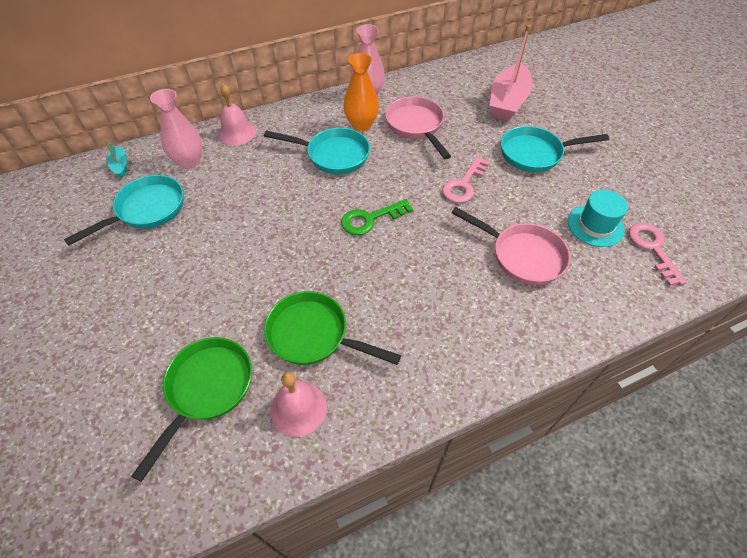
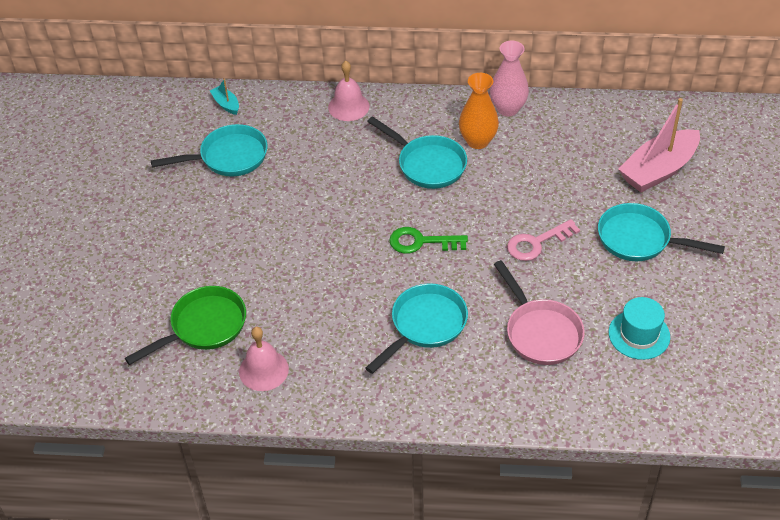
camera: 30 degrees right, 5 degrees down
(120, 166) = (226, 104): turquoise boat -> turquoise boat turned 45 degrees counterclockwise
(189, 161) = (288, 122): pink vase -> none
(314, 335) = (308, 321): green pan -> none
(416, 126) = (534, 163): pink pan -> none
(424, 291) = (425, 325): none -> turquoise pan
(652, 248) = (678, 379): pink key -> none

